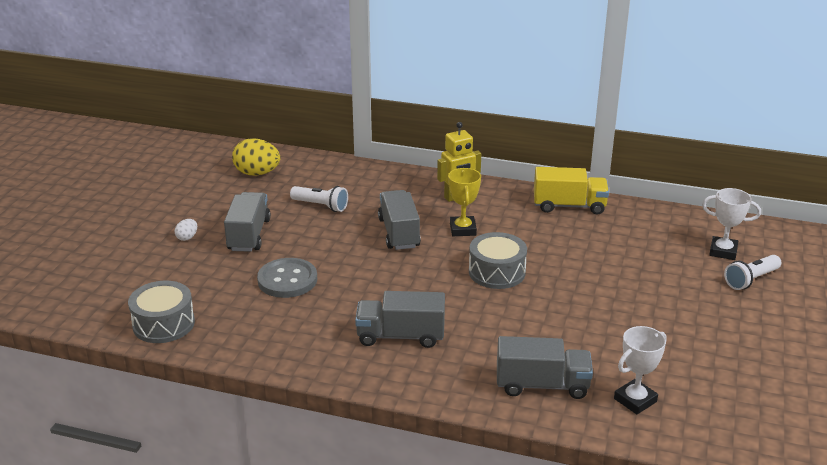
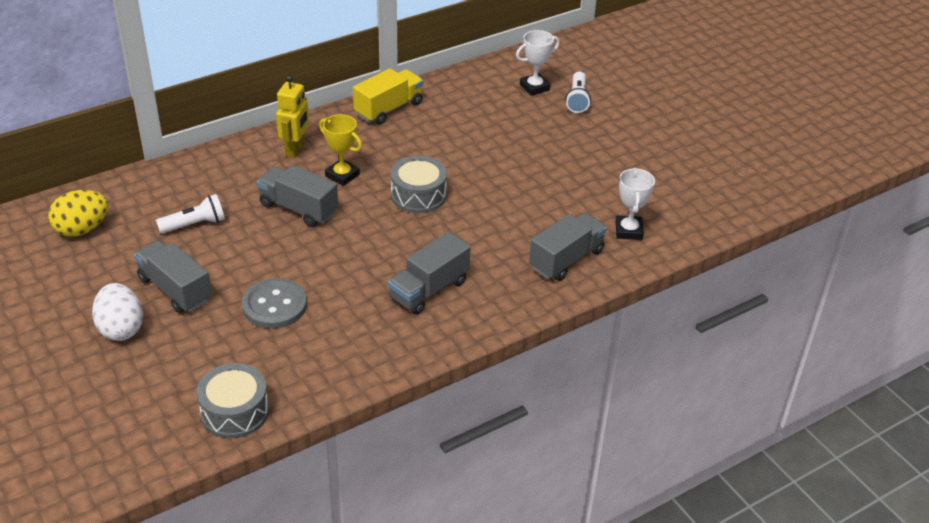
camera: 50 degrees left, 10 degrees up
(187, 237) = (121, 328): white egg -> white egg, size x2.07

